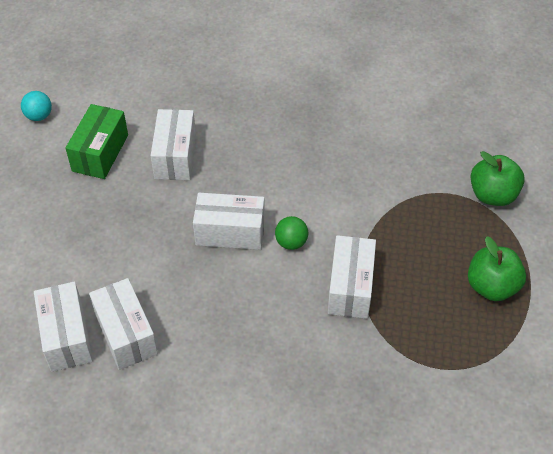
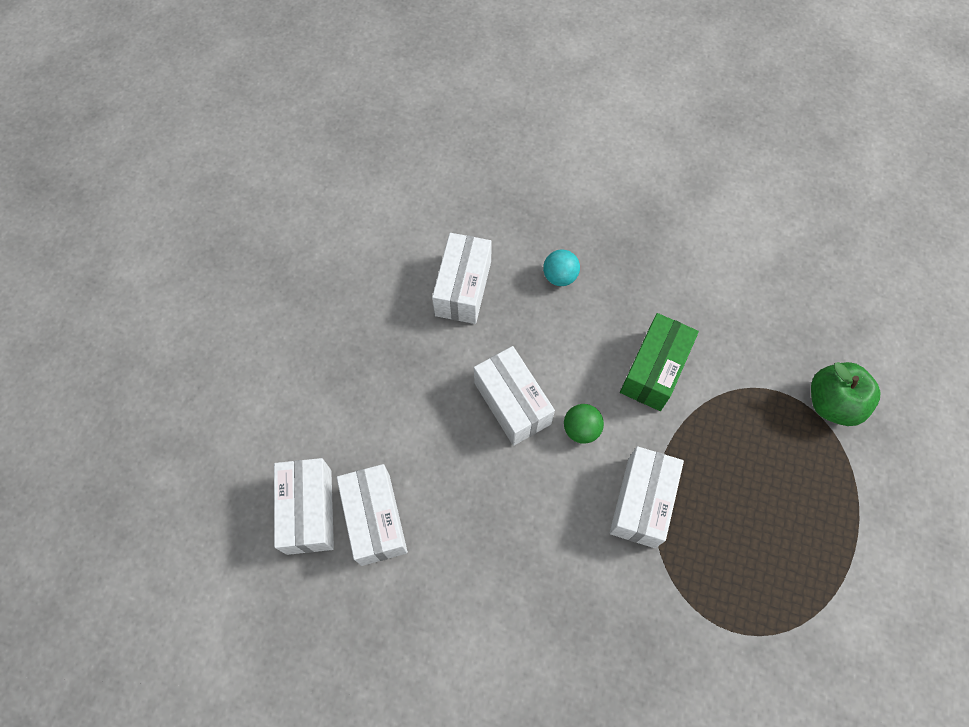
camera: 10 degrees right, 15 degrees up
(39, 116) = (314, 208): turquoise ball -> turquoise ball (559, 276)
(100, 153) = (378, 270): green box -> green box (654, 370)
(230, 232) = (512, 403): white box -> white box turned 45 degrees clockwise
(491, 286) = (810, 530): green apple -> none

